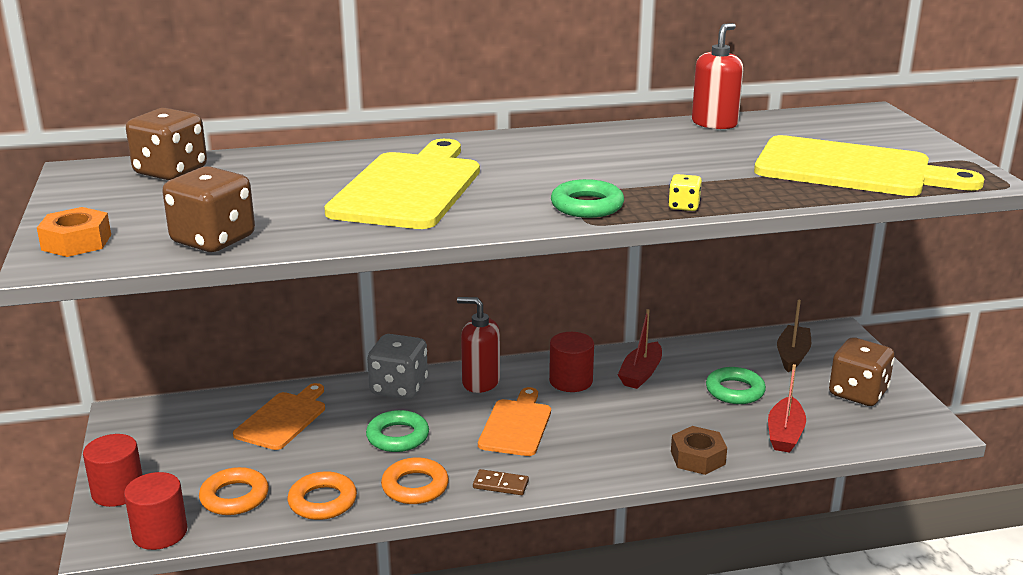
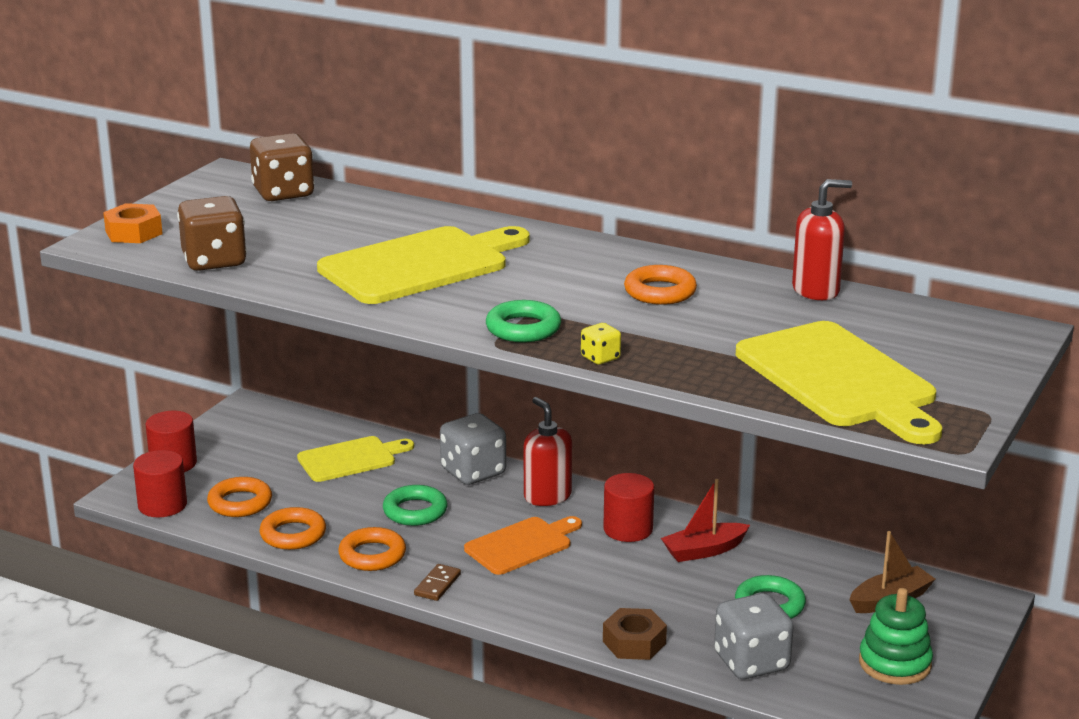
camera: 40 degrees right, 0 degrees up
(283, 419) = (351, 459): orange cutting board -> yellow cutting board
(500, 485) = (437, 585): brown domino -> brown domino turned 60 degrees clockwise
(623, 153) = (660, 292): none -> orange ring
(785, 434) = (751, 662): red boat -> grey dice
(858, 393) = (895, 663): brown dice -> green stacking toy

